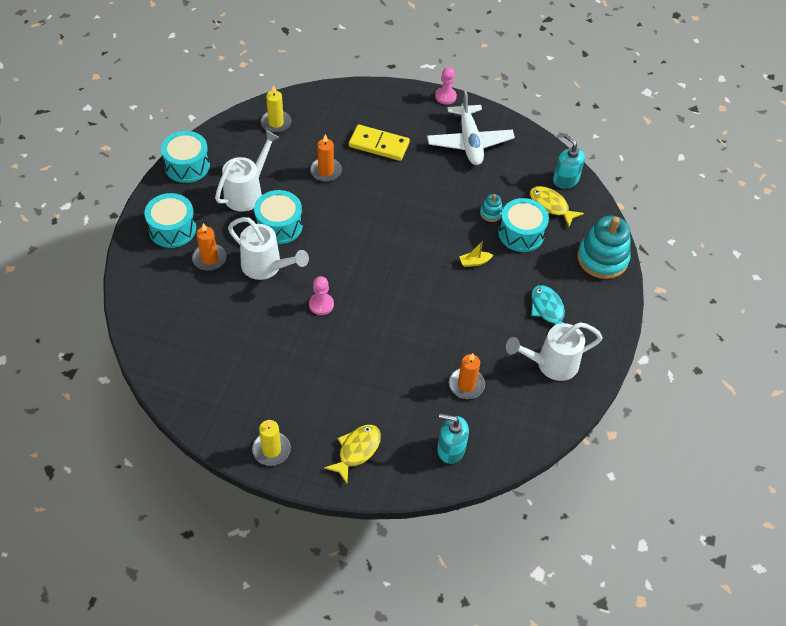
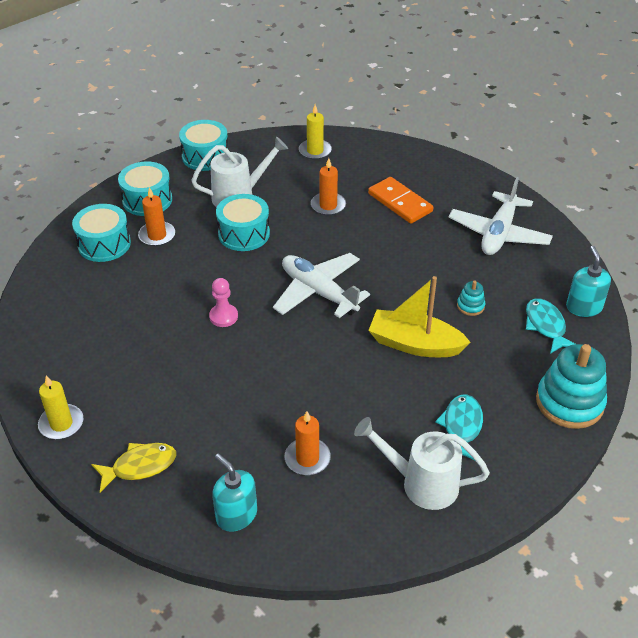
camera: 35 degrees right, 10 degrees down
(266, 267) = (201, 263): white watering can -> none
(376, 251) = (318, 292): none -> white plane
(379, 145) = (400, 202): yellow domino -> orange domino
(445, 97) = (505, 186): pink pawn -> none
(474, 262) = (415, 344): yellow boat -> yellow boat, size x2.36
(521, 233) = (490, 338): turquoise drum -> turquoise drum (104, 244)
(551, 206) = (546, 326): yellow fish -> turquoise fish

